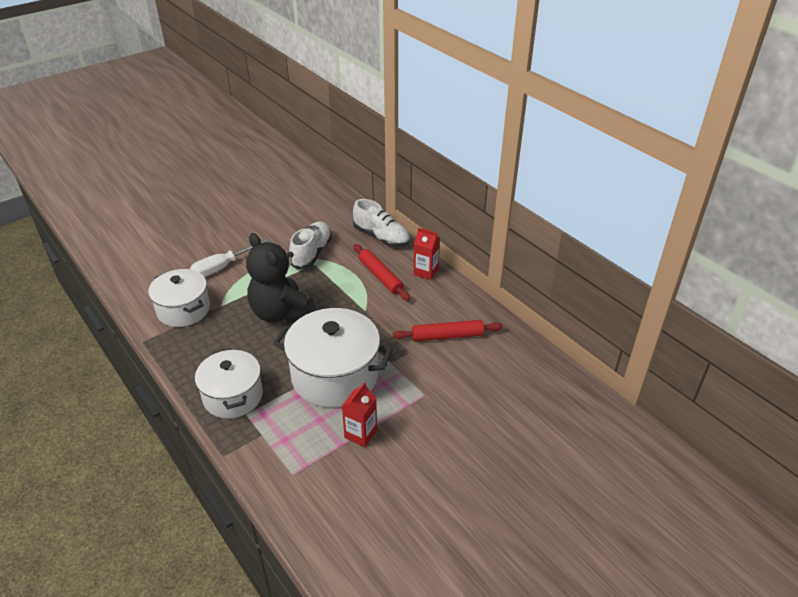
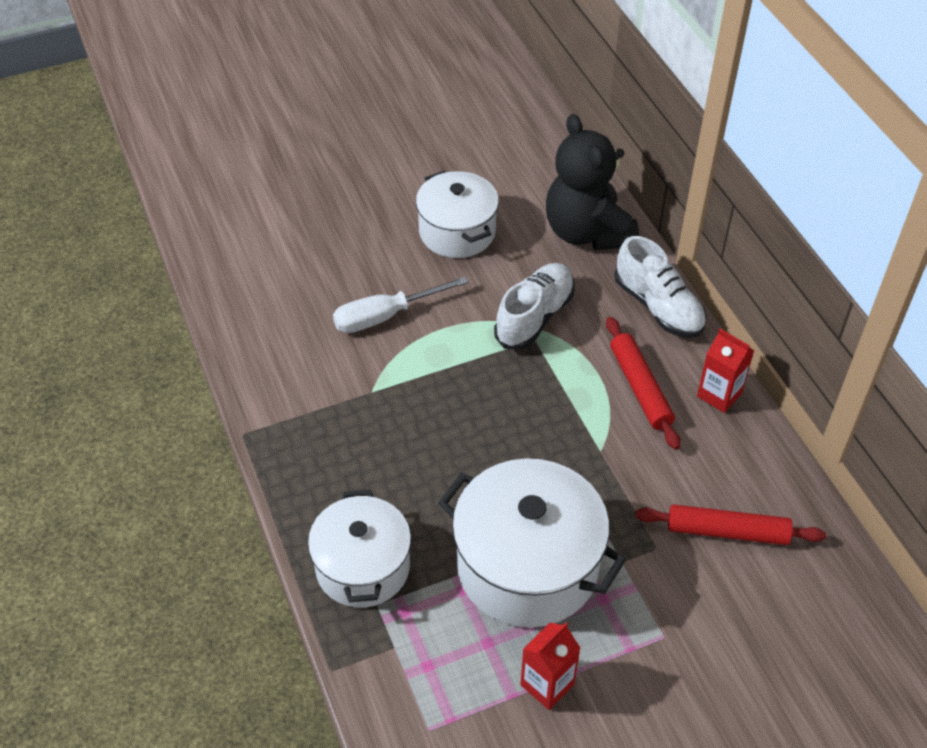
camera: 15 degrees right, 10 degrees up
(183, 310) = (312, 387): white pot -> white pot (457, 232)
(281, 313) = (464, 427): black teddy bear -> black teddy bear (587, 232)

